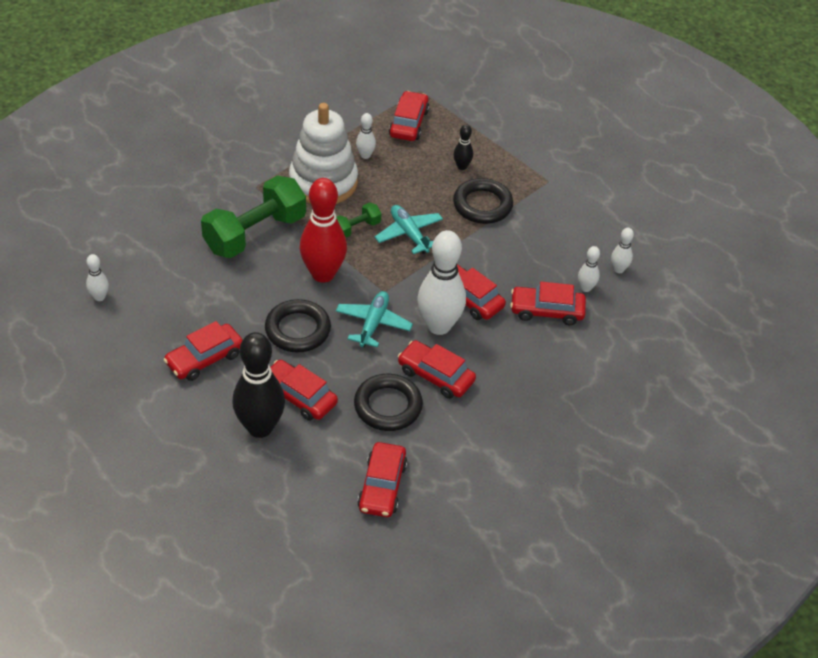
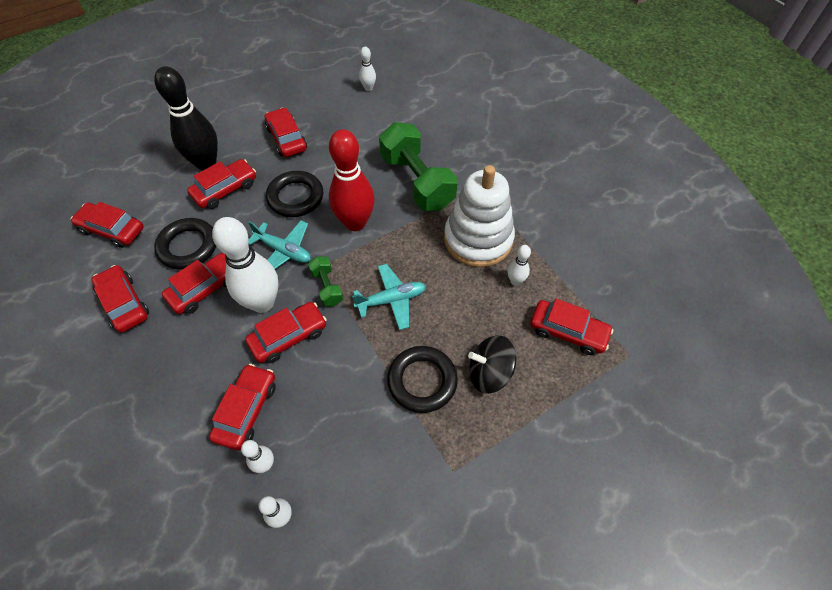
camera: 105 degrees right, 10 degrees up
(356, 228) = (408, 256): green dumbbell -> green dumbbell (327, 287)
(462, 166) = (489, 373): black bowling pin -> black spinning top
(472, 438) = (124, 303): none -> red car

